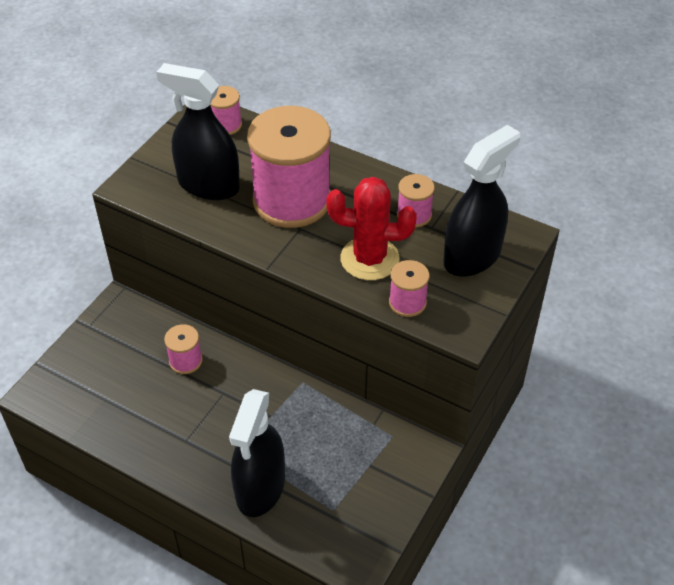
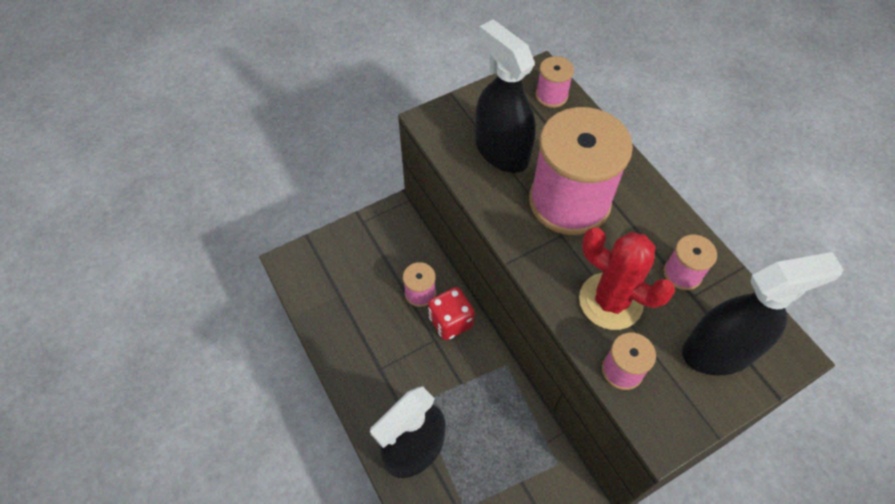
camera: 30 degrees right, 10 degrees up
(230, 371) = (451, 321): none -> red dice

